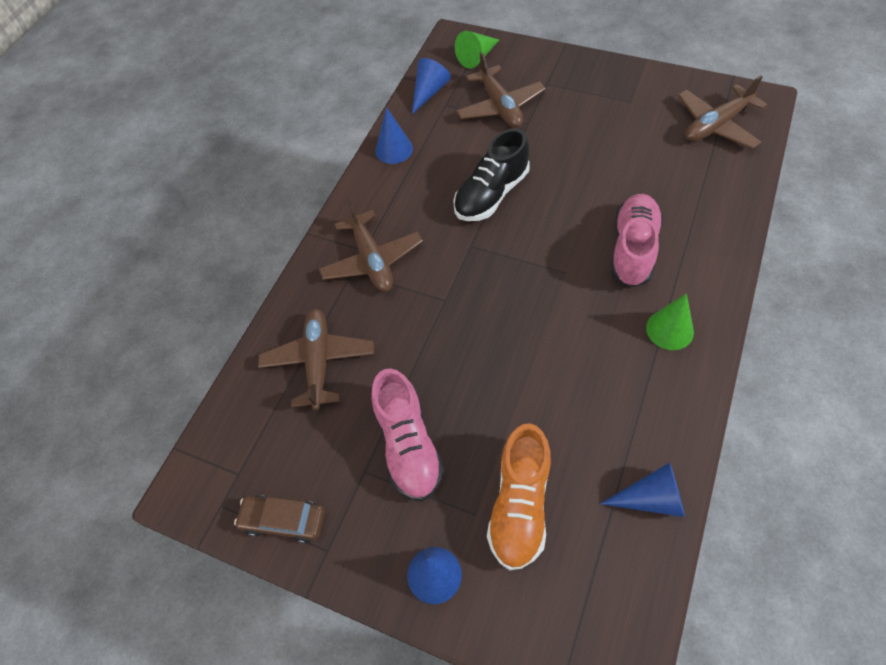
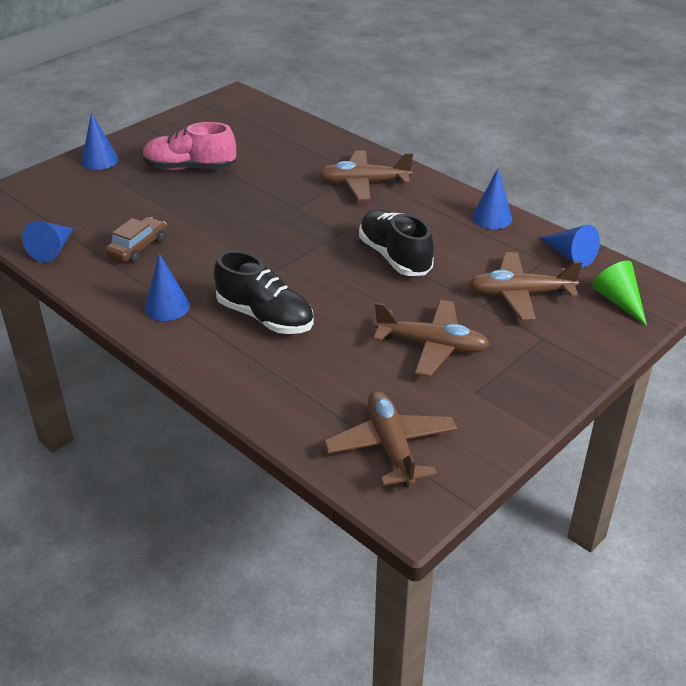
camera: 105 degrees right, 20 degrees down
(283, 520) = (185, 121): brown car -> brown car (138, 247)
(318, 362) = (287, 147): brown plane -> brown plane (431, 346)
(520, 505) = (106, 198): orange shoe -> none
(633, 249) = (265, 317): pink shoe -> black shoe
(669, 329) = (167, 307): green cone -> blue cone

